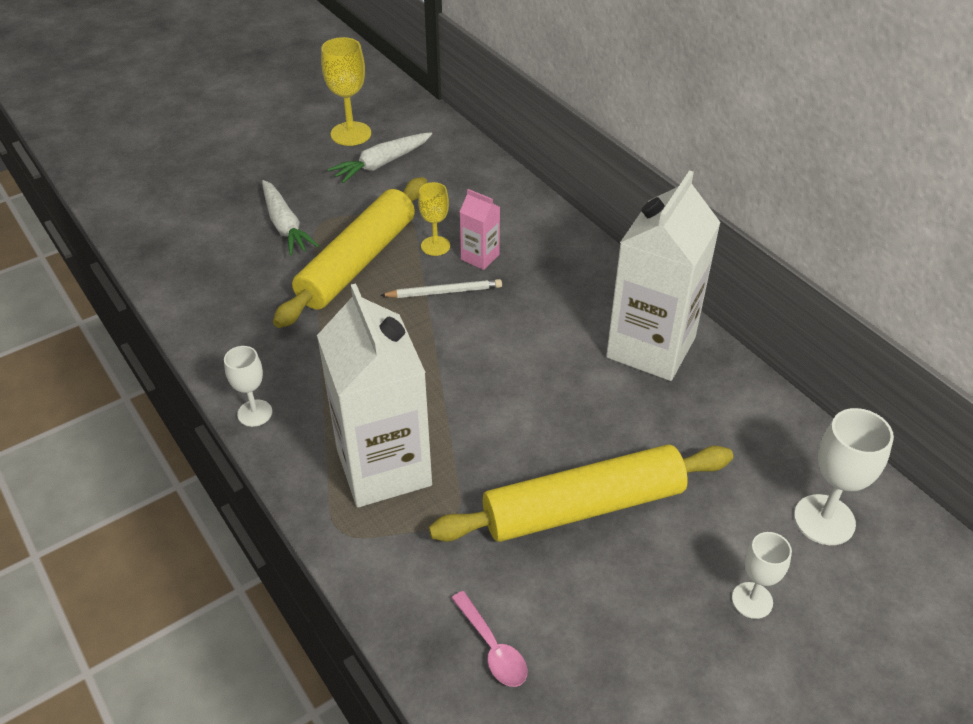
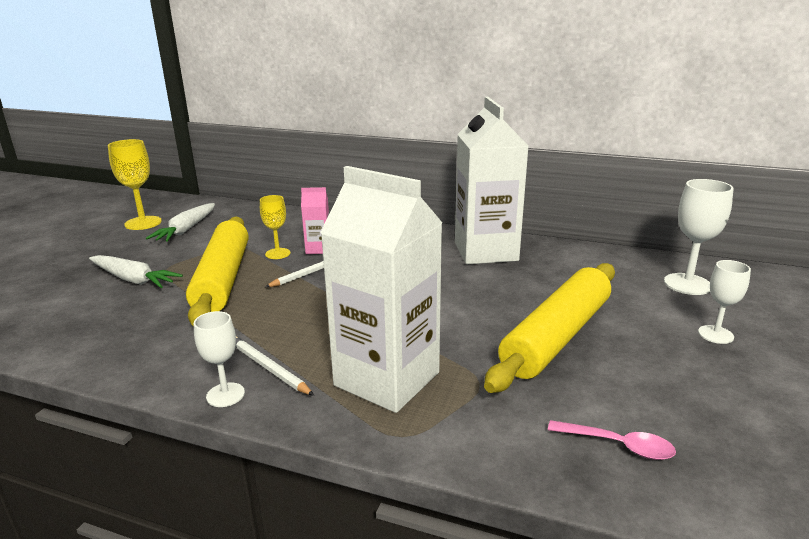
camera: 35 degrees left, 20 degrees down
(306, 401) = (269, 368): none -> white pencil

